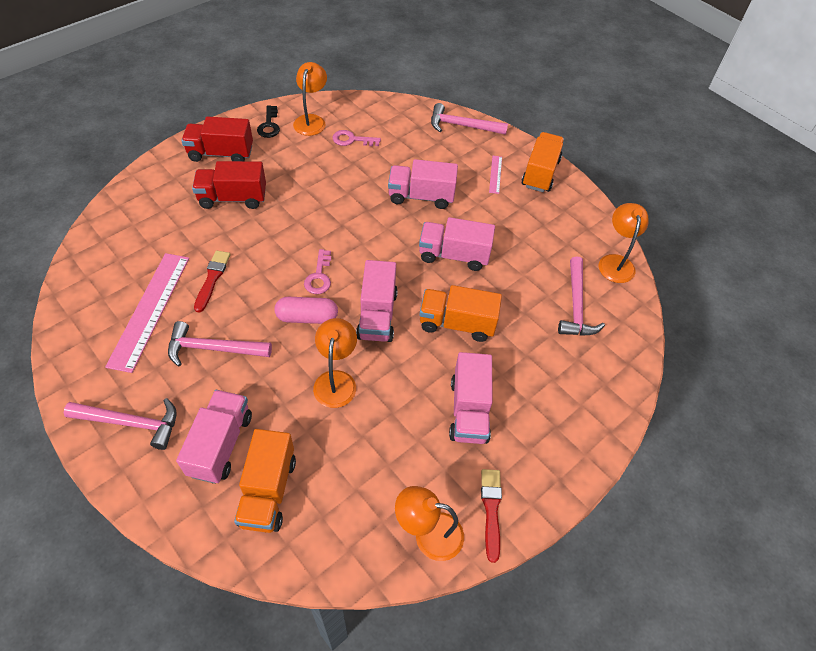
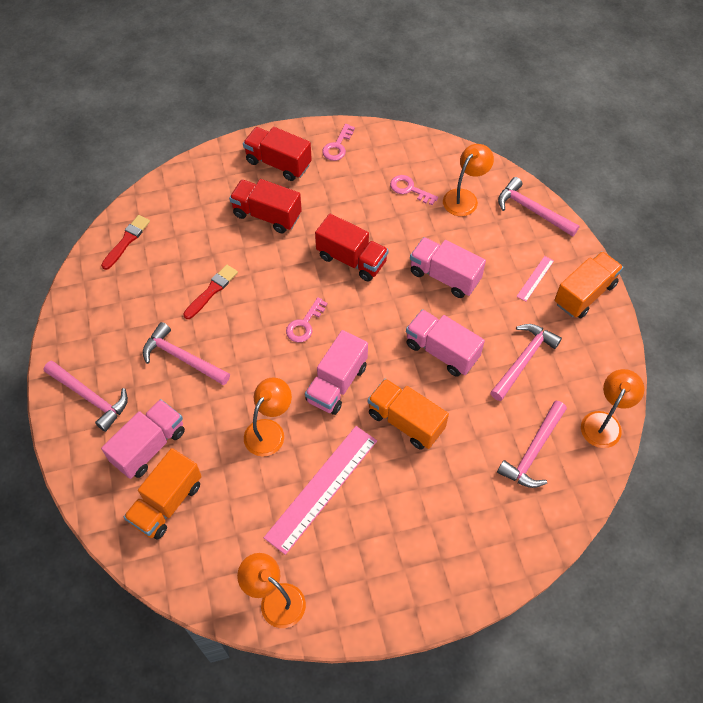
camera: 30 degrees right, 5 degrees up
(150, 310) = (148, 301): pink ruler -> pink ruler (322, 488)
(269, 125) = (337, 146): black key -> pink key
(307, 317) = (274, 360): pink capsule -> none
(311, 120) = (381, 154): orange lamp -> orange lamp (464, 197)
(332, 209) = (351, 259): none -> red truck
(469, 410) = (370, 508): pink truck -> none
(491, 510) = (339, 605): red brush -> red brush (126, 241)
(524, 238) = (524, 360): none -> pink hammer

